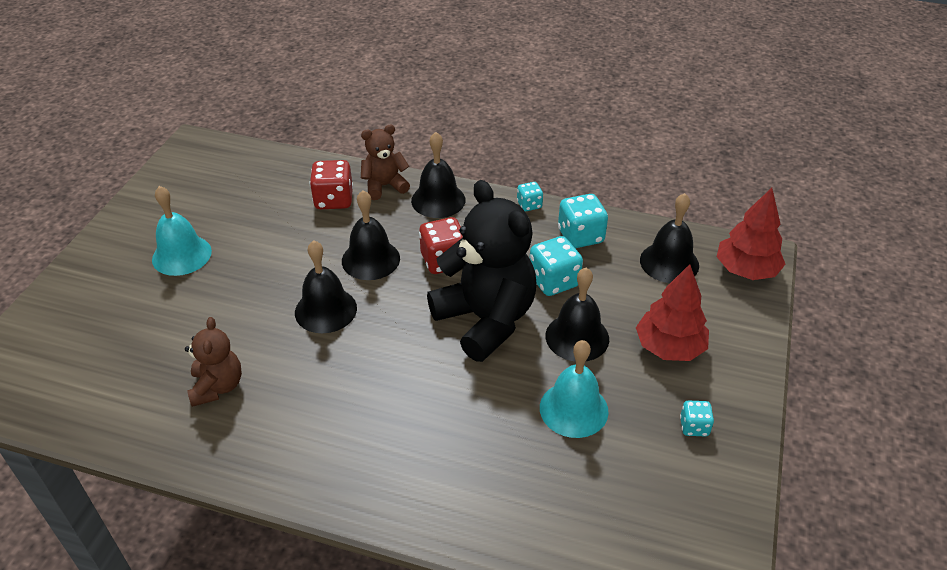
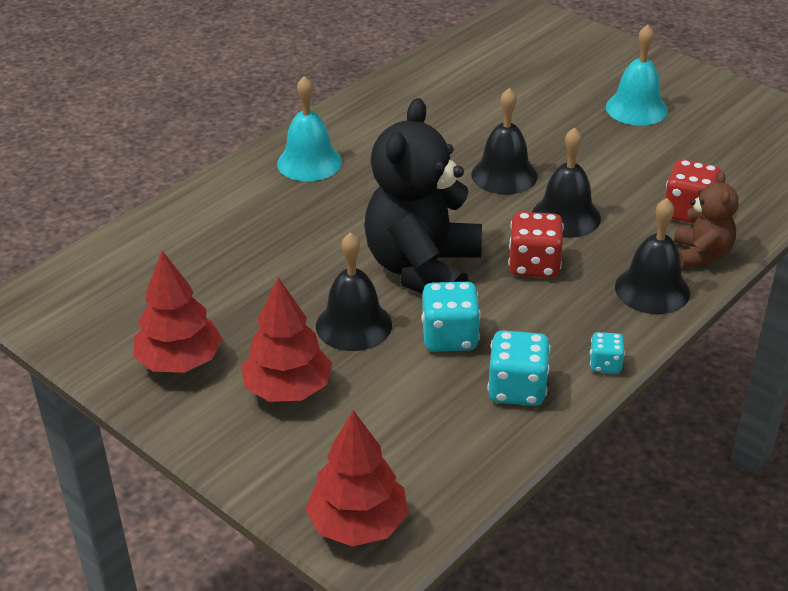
camera: 115 degrees right, 5 degrees down
(217, 387) = (445, 107): brown teddy bear -> none
(486, 320) = (423, 269): black teddy bear -> black teddy bear turned 120 degrees clockwise
(573, 409) = (266, 290): turquoise bell -> turquoise bell (309, 162)
(669, 262) = (420, 452): black bell -> none
(694, 427) = (180, 361): turquoise dice -> red tree

